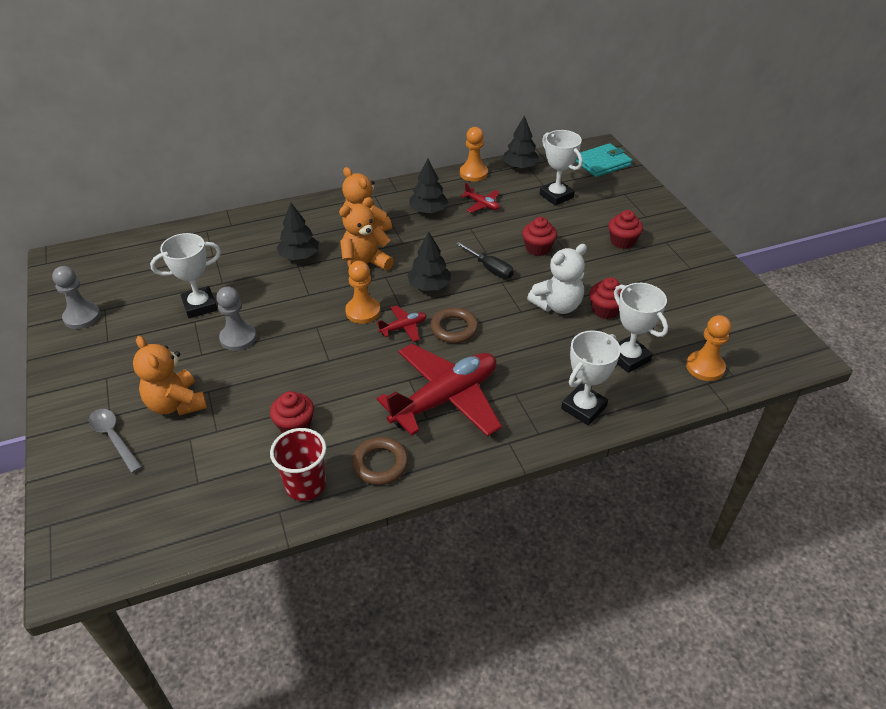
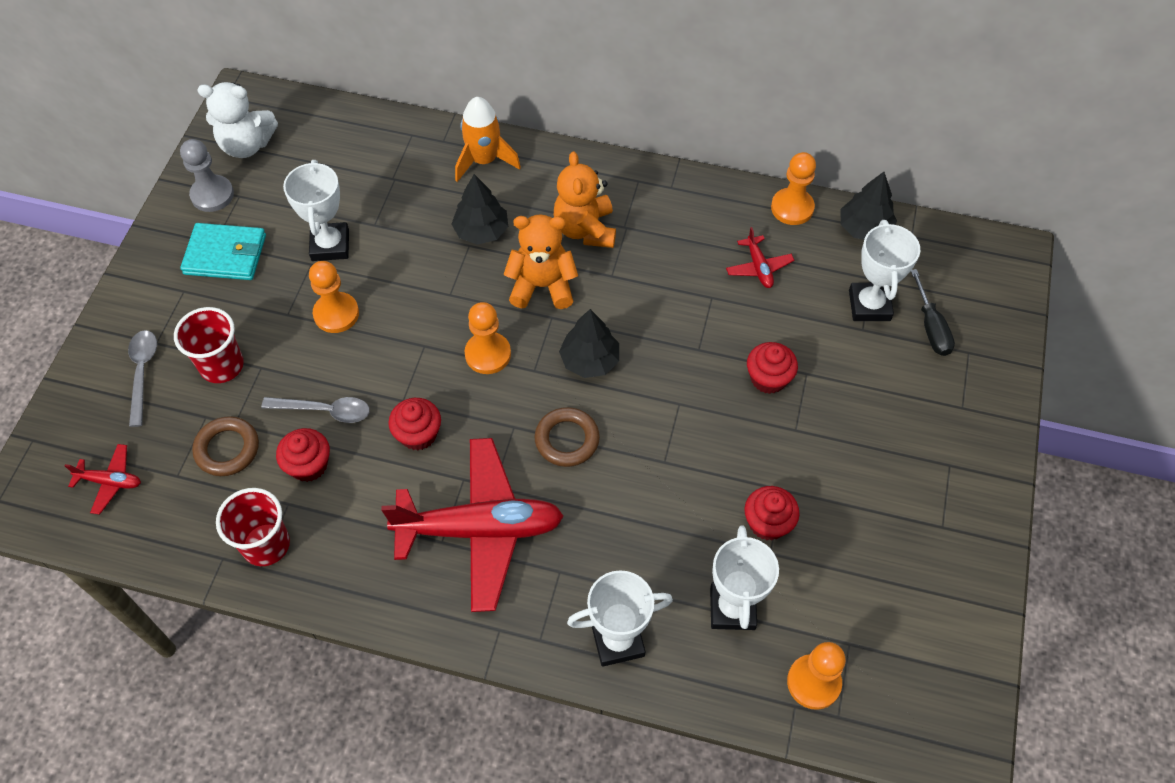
camera: 35 degrees right, 15 degrees up
(176, 404) = (222, 365): orange teddy bear -> red cup
(200, 306) = (330, 245): white trophy -> white trophy turned 75 degrees clockwise
(238, 338) = (336, 314): grey pawn -> orange pawn
(268, 223) = (484, 160): none -> orange rocket
(279, 391) = (325, 411): none -> grey spoon
(380, 464) = (352, 567): brown ring -> brown ring (227, 449)
(403, 327) = (513, 404): red plane -> red plane (110, 482)
(428, 211) = (683, 241): black tree -> none
(489, 268) = (682, 375): black screwdriver -> black screwdriver (931, 327)
(557, 305) = (715, 480): white teddy bear -> white teddy bear (246, 145)
(602, 163) = (987, 281): turquoise wallet -> turquoise wallet (225, 255)
(622, 241) = (889, 430): red cupcake -> red cupcake (418, 434)

